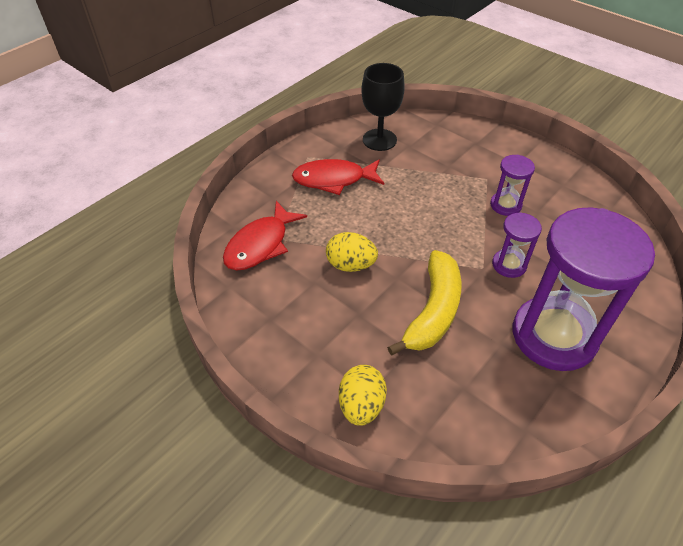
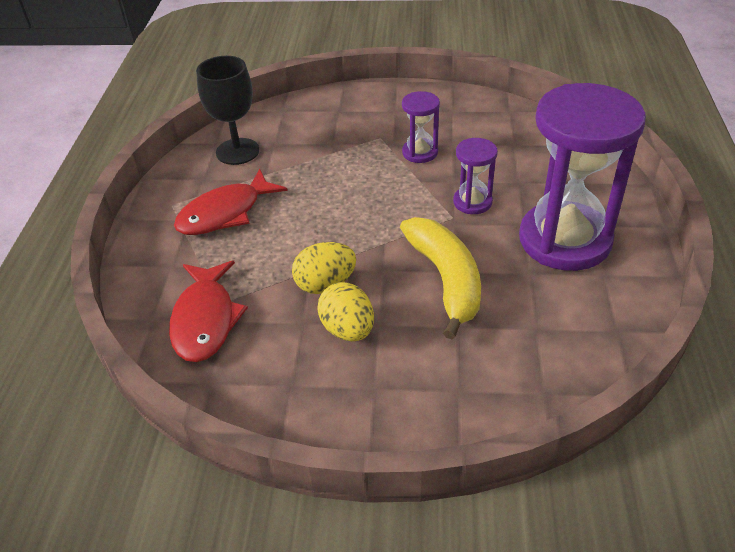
camera: 35 degrees left, 5 degrees down
(361, 405) = (464, 405): yellow egg -> yellow egg (348, 329)

